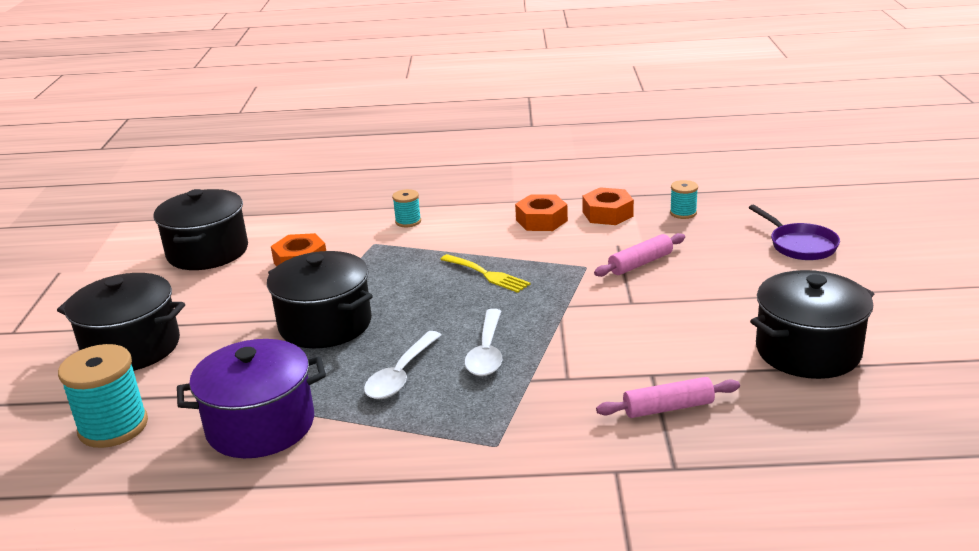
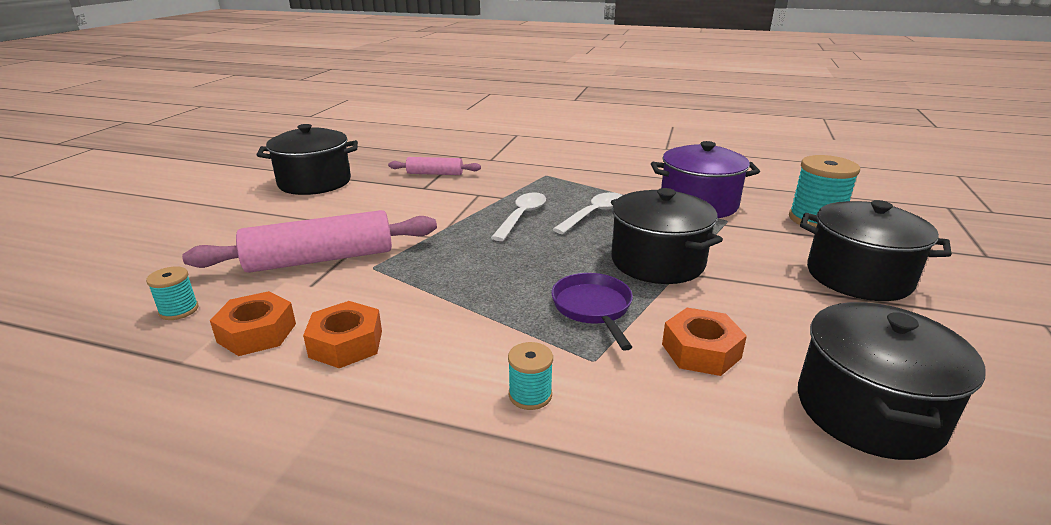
camera: 165 degrees left, 0 degrees up
(487, 275) = (475, 279): yellow fork -> none
(640, 263) = (320, 259): pink rolling pin -> pink rolling pin, size x1.88
(799, 245) = (162, 246): purple pan -> purple pan (593, 308)

